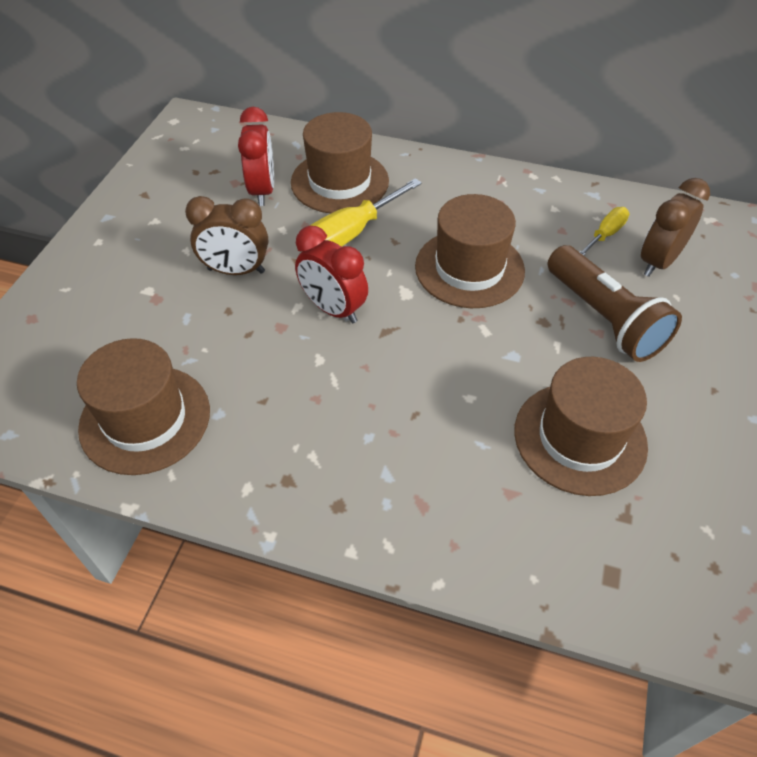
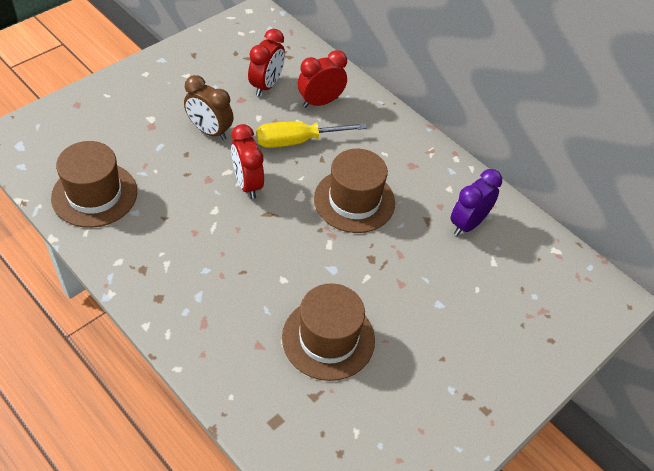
camera: 25 degrees right, 0 degrees up
(339, 182) = (320, 102): brown hat -> red clock
(604, 318) = (413, 277): brown flashlight -> none
(605, 235) = (467, 224): yellow screwdriver -> purple clock
(658, 262) = (487, 260): brown clock -> none

